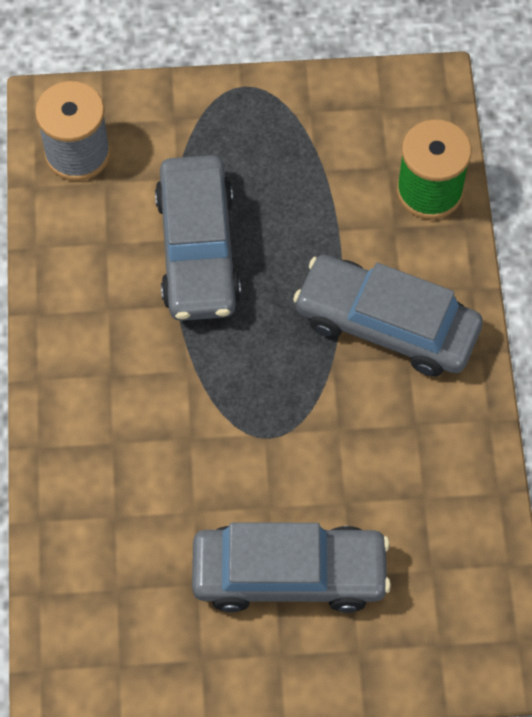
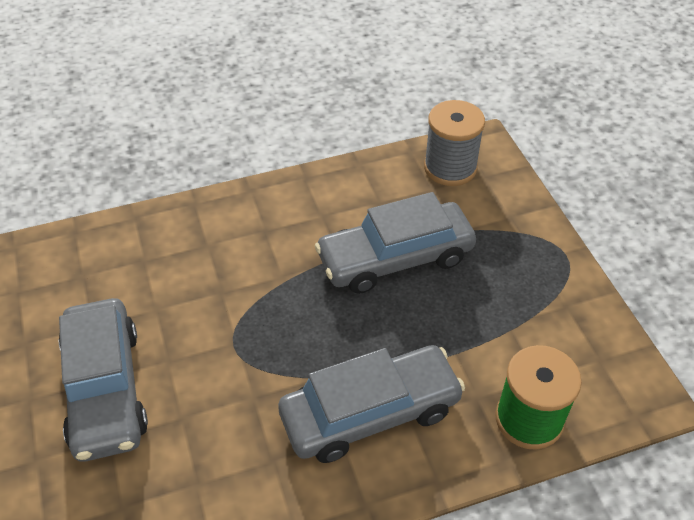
camera: 75 degrees right, 15 degrees down
(386, 325) = (370, 413): grey car -> grey car turned 60 degrees clockwise

